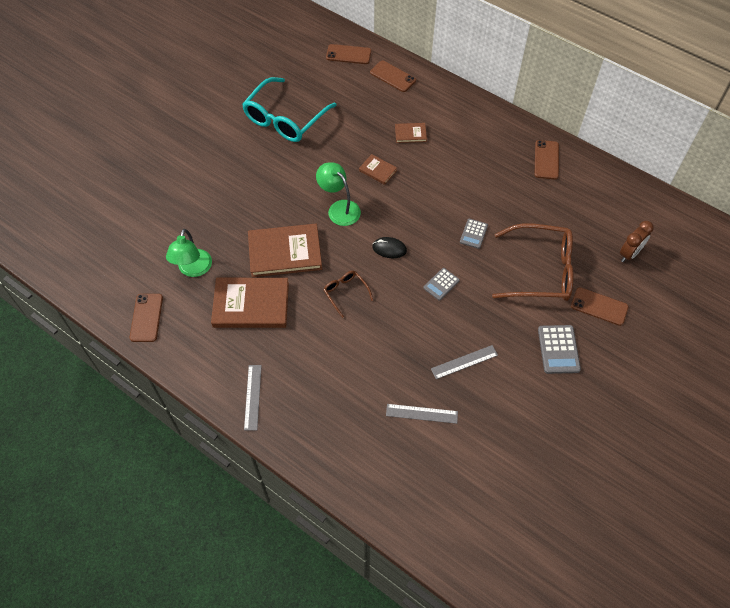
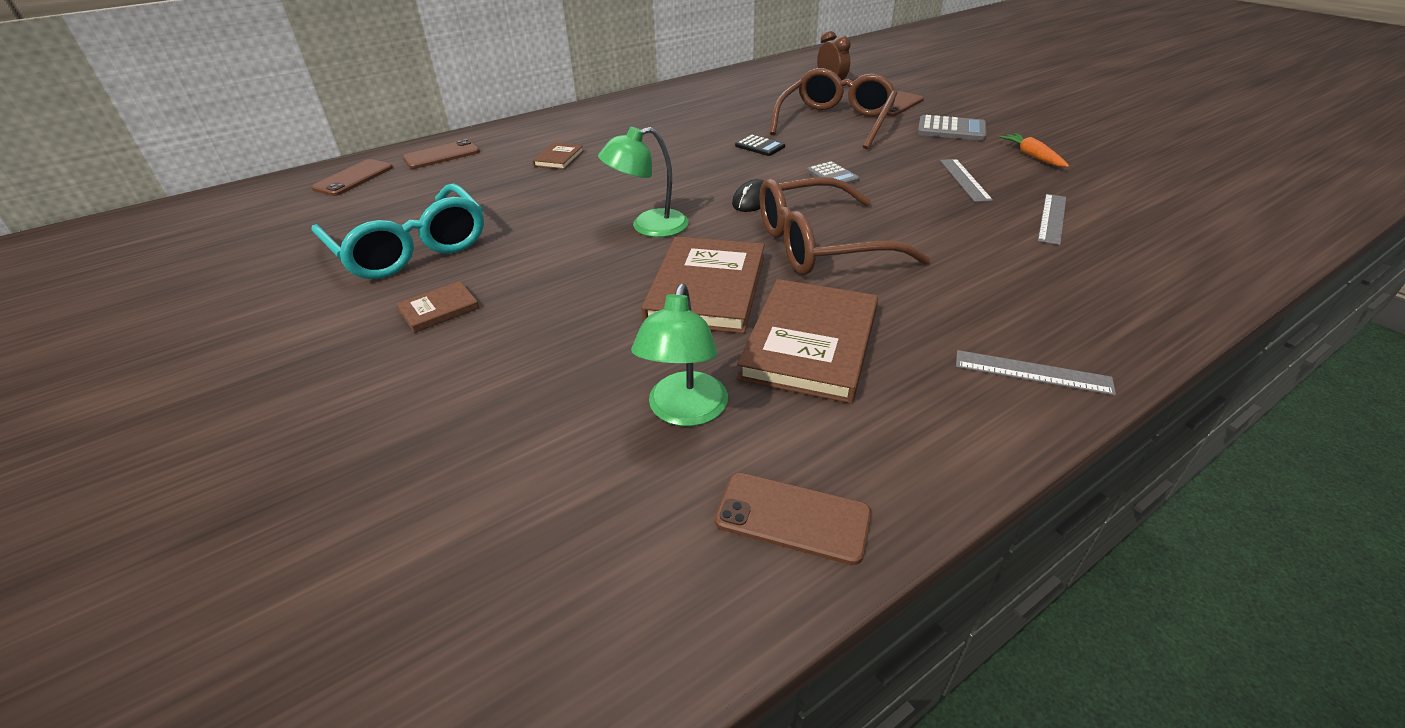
camera: 70 degrees left, 20 degrees down
(193, 269) = (684, 412): green lamp -> green lamp turned 75 degrees clockwise
(345, 293) = (820, 245): brown glasses -> brown glasses, size x2.13
(378, 170) = (601, 188): brown book -> brown book (439, 309)
(473, 234) = (760, 146): grey calculator -> black calculator
(525, 405) = (1032, 156): none -> orange carrot
(546, 160) = (677, 97): brown phone -> none

